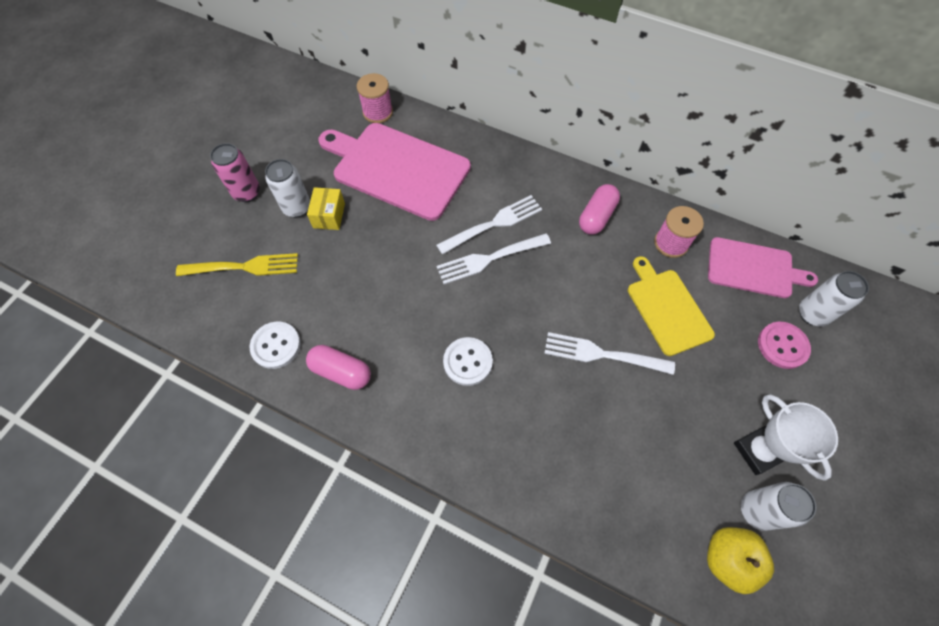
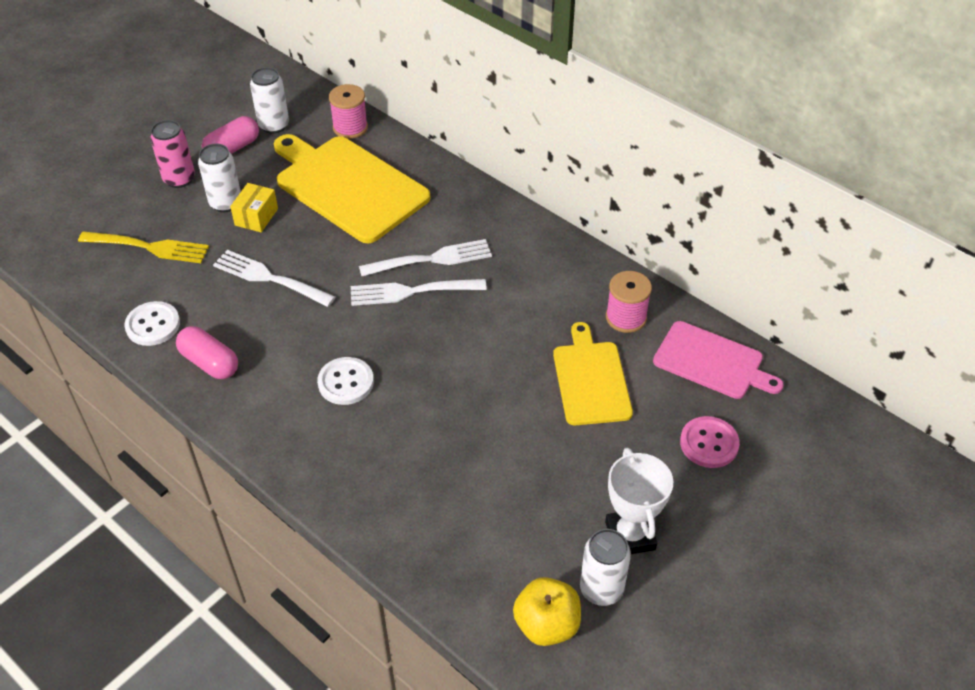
camera: 15 degrees right, 15 degrees down
(397, 169) = (348, 186): pink cutting board -> yellow cutting board
(597, 216) = (551, 275): pink capsule -> pink capsule (233, 148)
(603, 354) = (497, 407): white fork -> white fork (270, 278)
(812, 314) = (761, 420): white can -> white can (274, 125)

